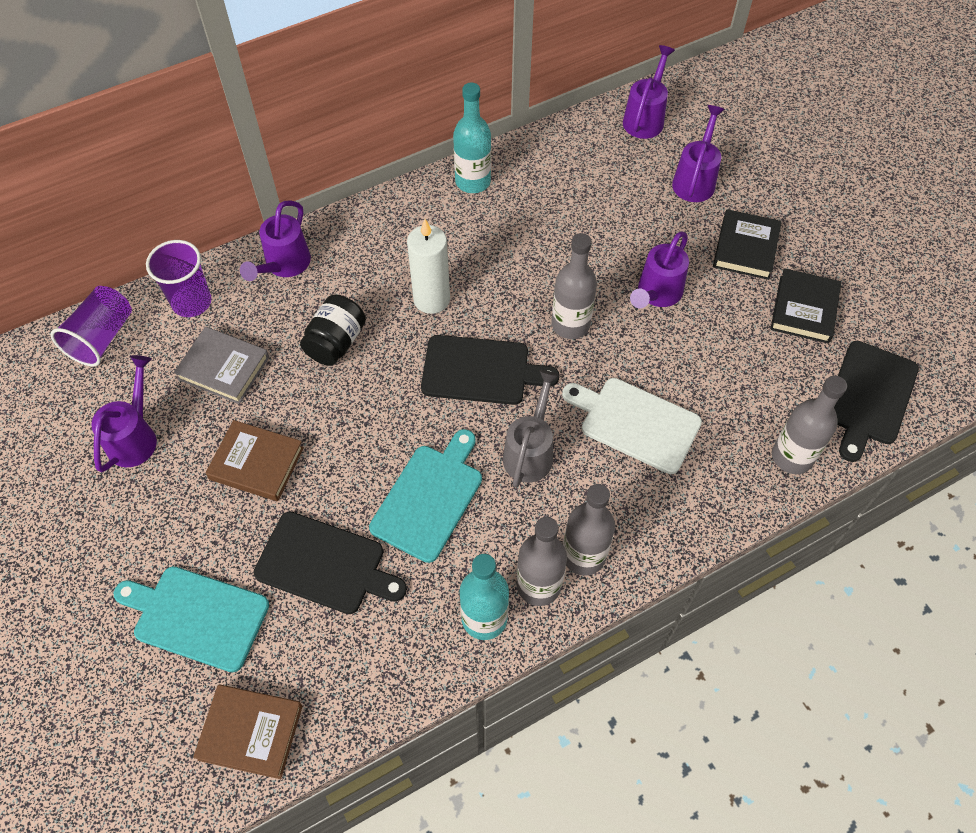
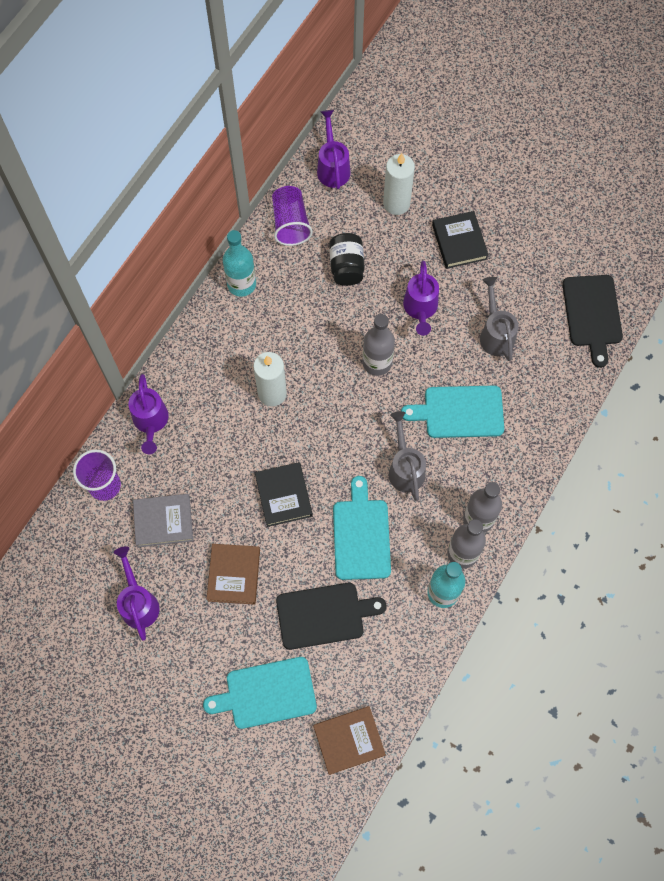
camera: 30 degrees left, 10 degrees up
(102, 337) = (60, 546): purple cup -> purple cup (290, 223)
(256, 463) = (234, 575): brown book -> brown book turned 75 degrees counterclockwise
(336, 342) = (228, 461): black jar -> black jar (346, 267)
(480, 371) = (338, 429): black cutting board -> none
(635, 423) = (459, 412): white cutting board -> turquoise cutting board
(695, 180) = (396, 203): purple watering can -> white candle
(732, 361) = (495, 334): none -> grey watering can
(792, 456) = (567, 382): grey bottle -> none
(804, 309) = (521, 270): black book -> black book (283, 495)

